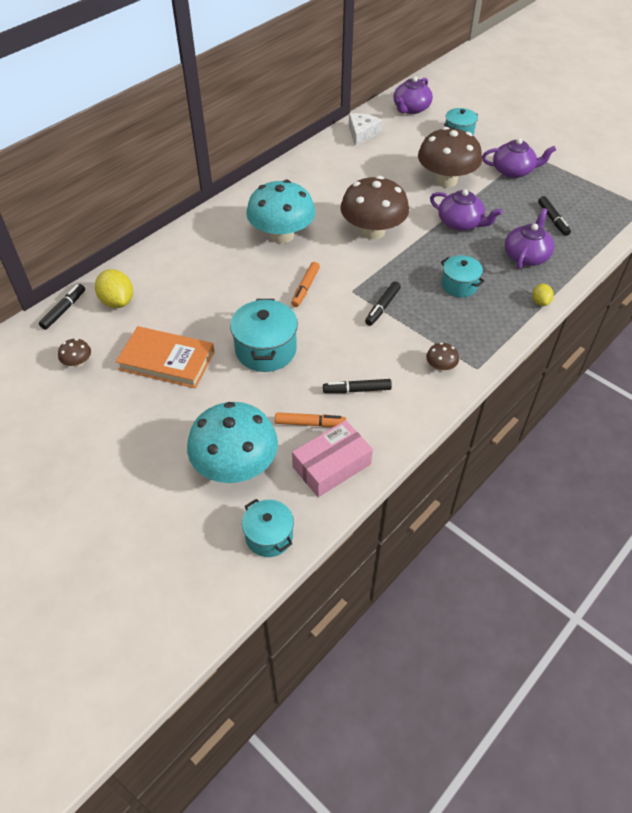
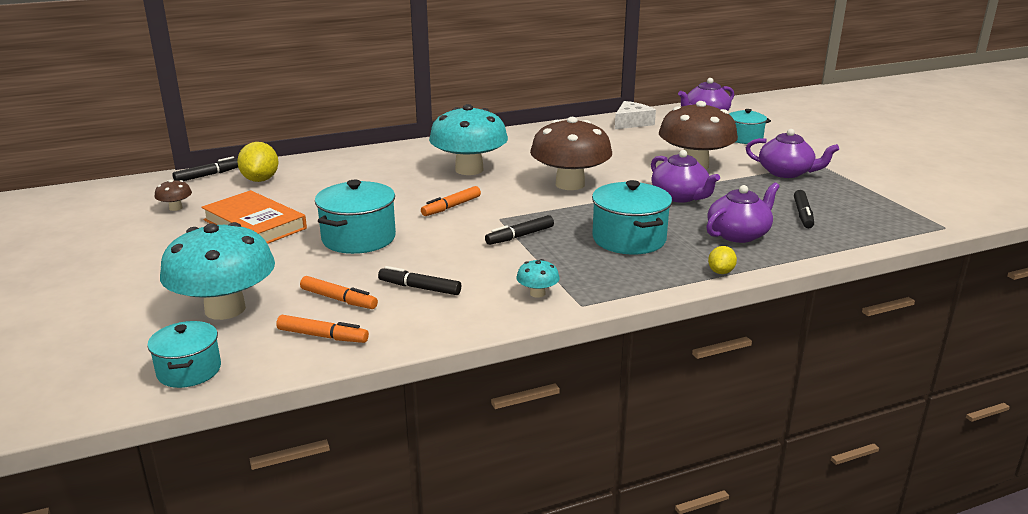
camera: 25 degrees right, 25 degrees down
(331, 465) = (322, 336): pink box -> orange marker
(440, 366) = (537, 293): brown mushroom -> turquoise mushroom
(459, 285) = (629, 239): turquoise pot -> turquoise pot, size x1.56

